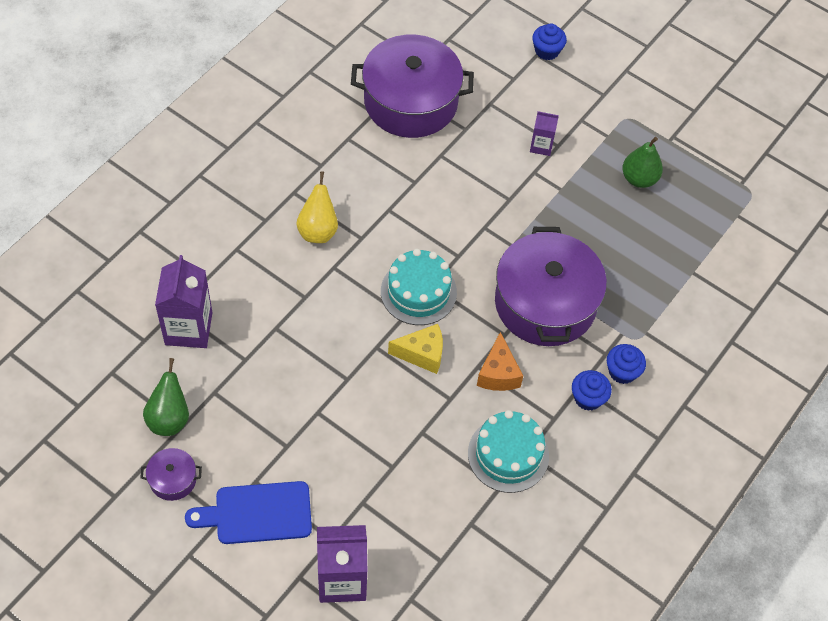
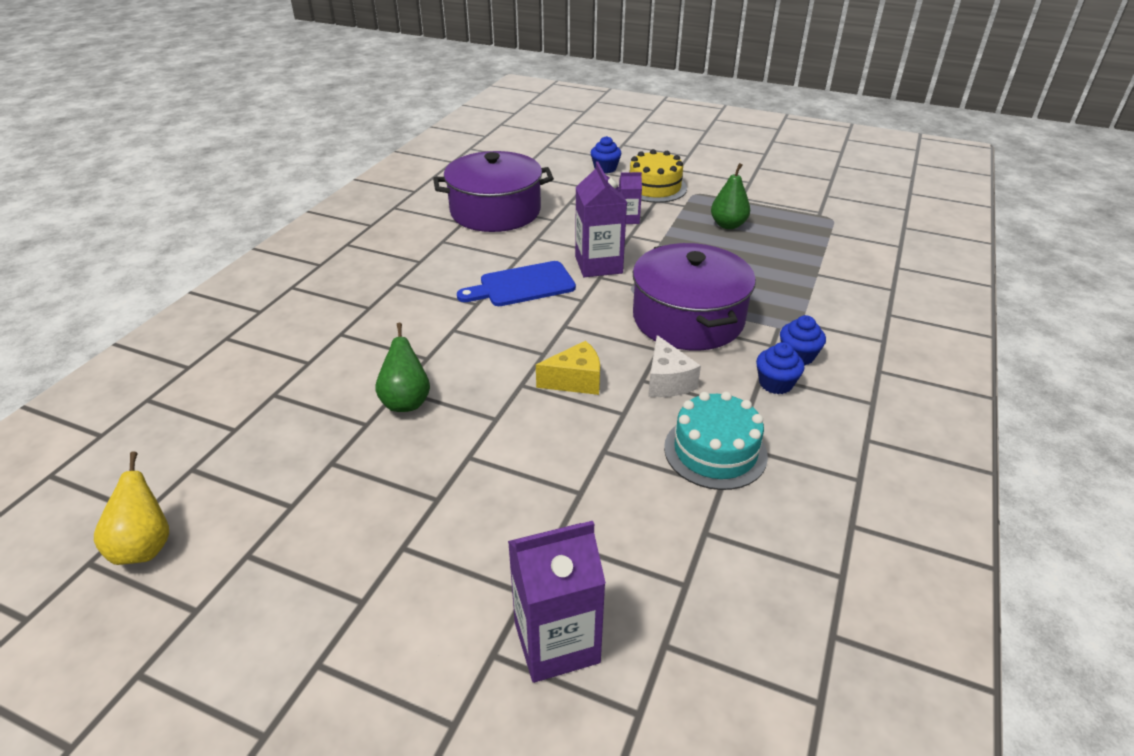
camera: 10 degrees left, 20 degrees down
(169, 418) = (273, 501): green pear -> green pear (406, 401)
(173, 479) = (283, 570): purple pot -> none
(188, 328) = (291, 408): purple carton -> purple carton (598, 265)
(257, 513) = (413, 585): blue cutting board -> blue cutting board (522, 285)
(318, 230) = (428, 305): yellow pear -> yellow pear (145, 547)
(418, 292) = (552, 333): turquoise cake -> none
(498, 373) = (667, 381): orange cheese -> white cheese
(588, 98) = (654, 187): none -> yellow cake

